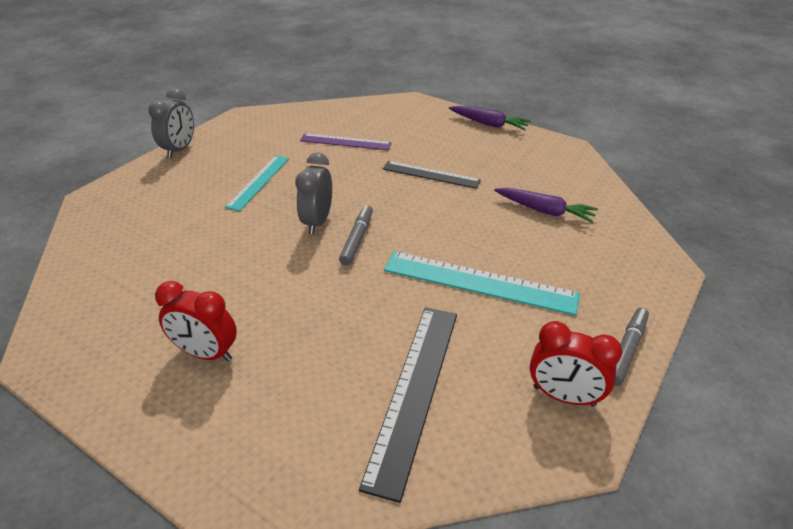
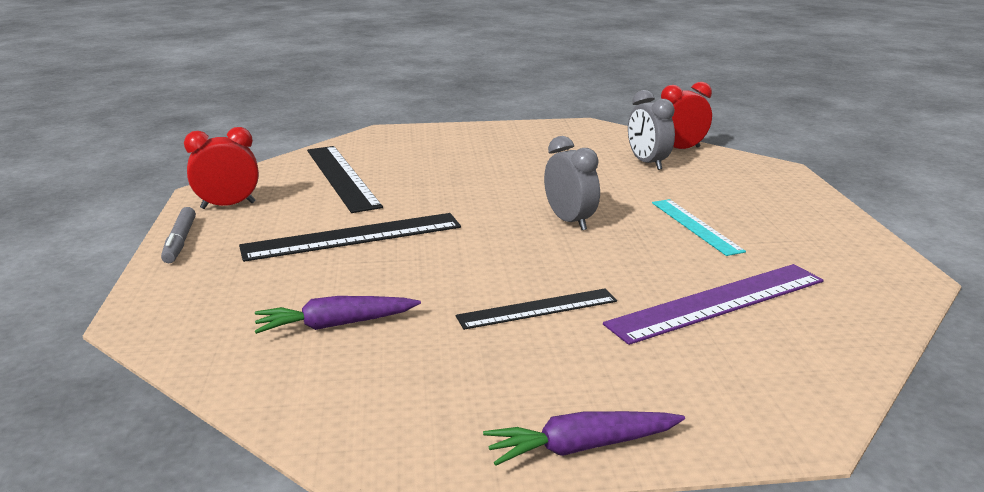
camera: 140 degrees right, 15 degrees down
(180, 149) = (842, 219): grey clock -> grey clock (647, 163)
(206, 353) = (499, 150): red clock -> red clock (680, 149)
(345, 142) = (718, 302): purple ruler -> purple ruler, size x1.57
(357, 239) = (510, 224): grey marker -> none
(479, 282) = (353, 237): turquoise ruler -> black ruler

